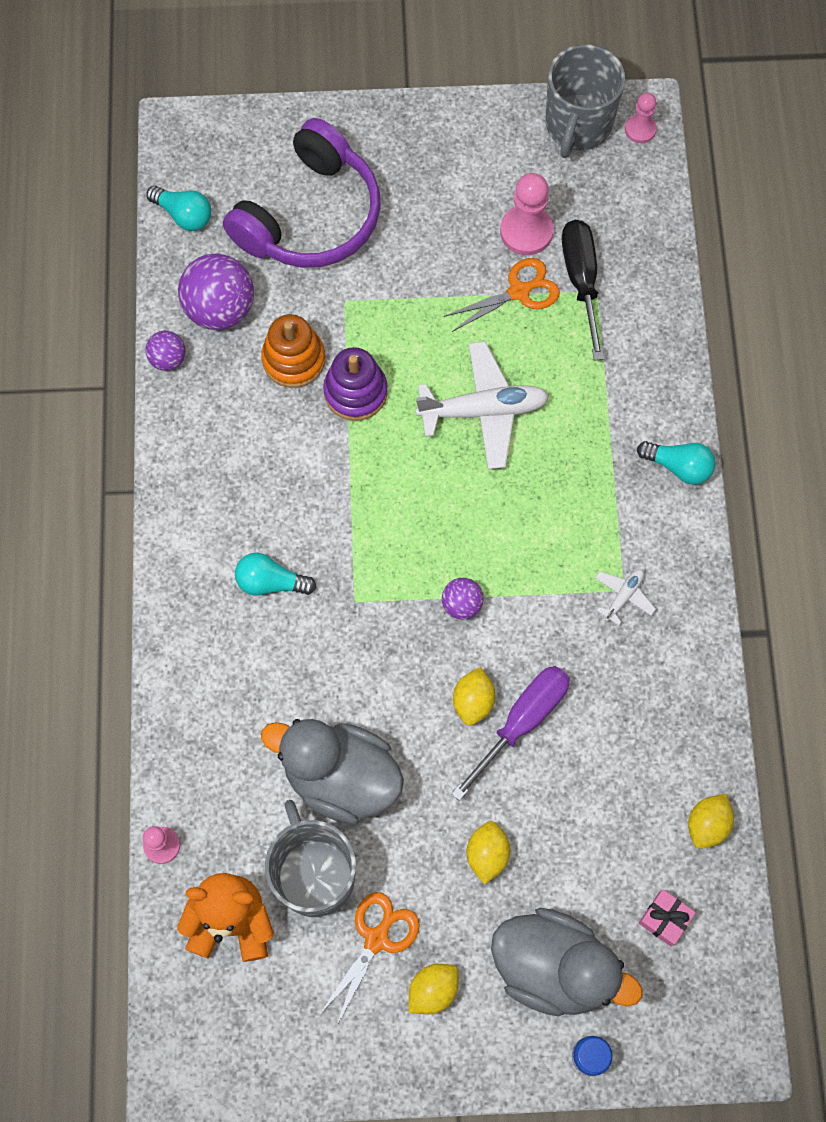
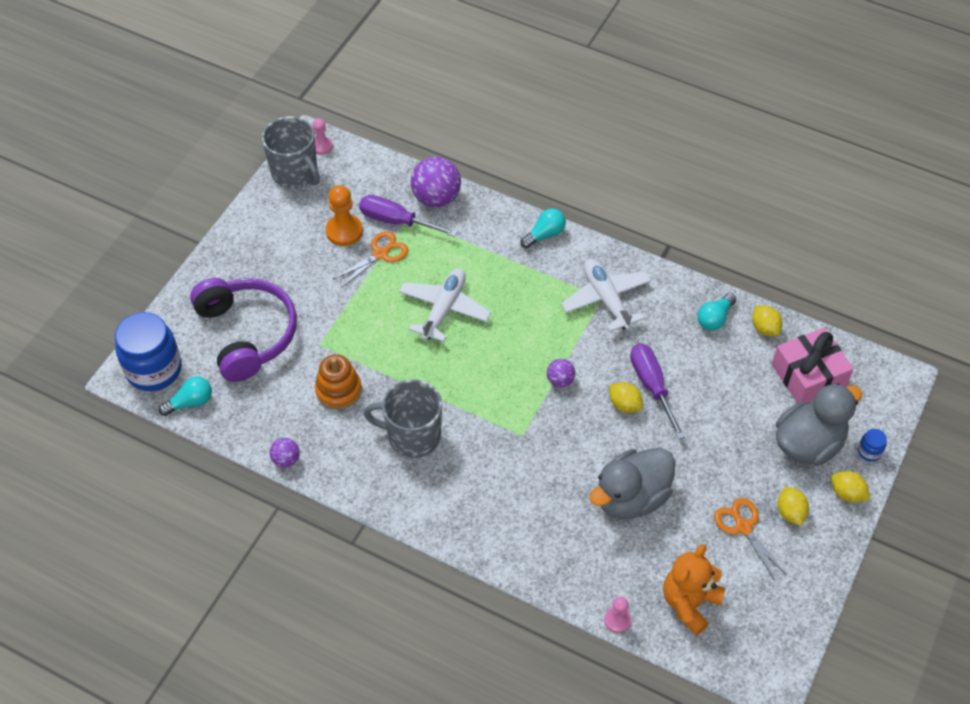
camera: 60 degrees left, 15 degrees down
(204, 151) = (154, 369): none -> blue jar
(220, 309) = (273, 413): purple ball -> purple ball (436, 198)
(271, 582) = (480, 474): turquoise light bulb -> turquoise light bulb (715, 318)
(315, 875) = (685, 541): grey mug -> grey mug (412, 436)
(355, 392) = (384, 368): purple stacking toy -> none
(487, 854) = (723, 444): yellow lemon -> yellow lemon (847, 493)
(519, 292) = (380, 254): orange scissors -> orange scissors turned 45 degrees clockwise
(526, 231) = (344, 231): pink pawn -> orange pawn
(581, 281) = (397, 221): black screwdriver -> purple screwdriver
(623, 596) = (606, 299): white plane -> white plane, size x2.12
(665, 919) = (808, 375): pink gift -> pink gift, size x2.18

